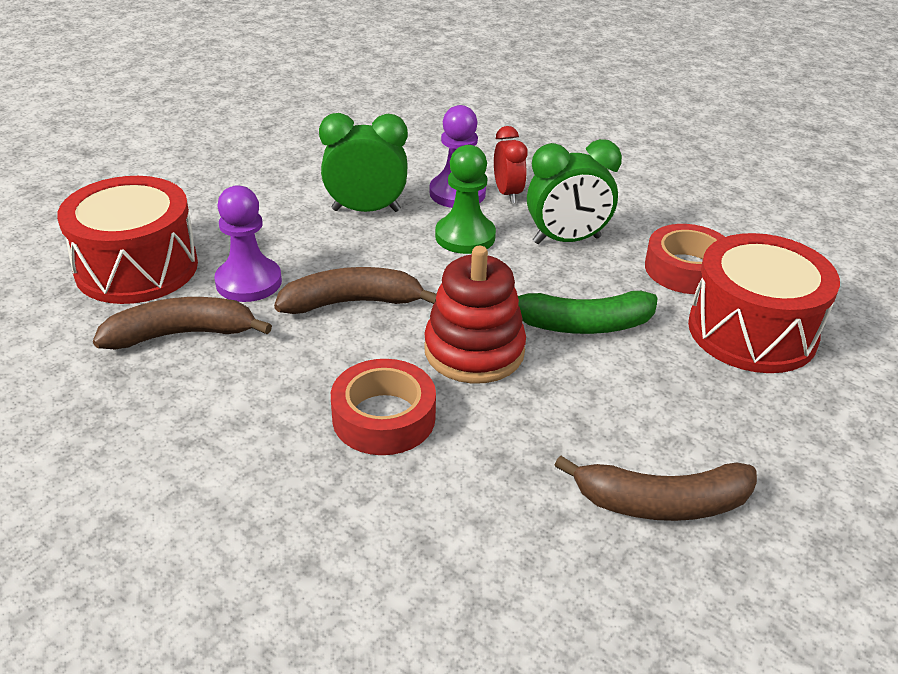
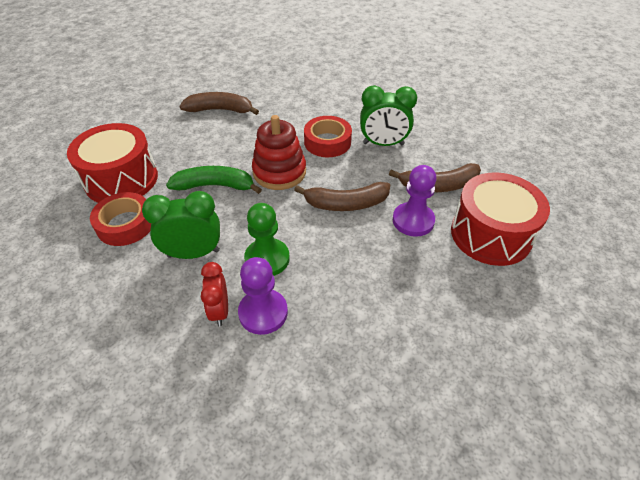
camera: 175 degrees left, 10 degrees up
(366, 210) = (341, 291): green clock -> green clock (383, 144)

